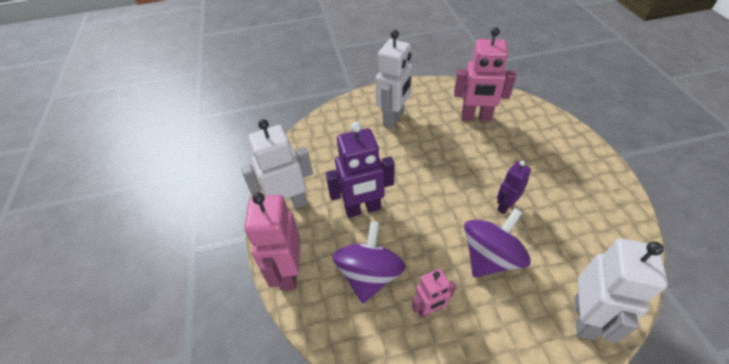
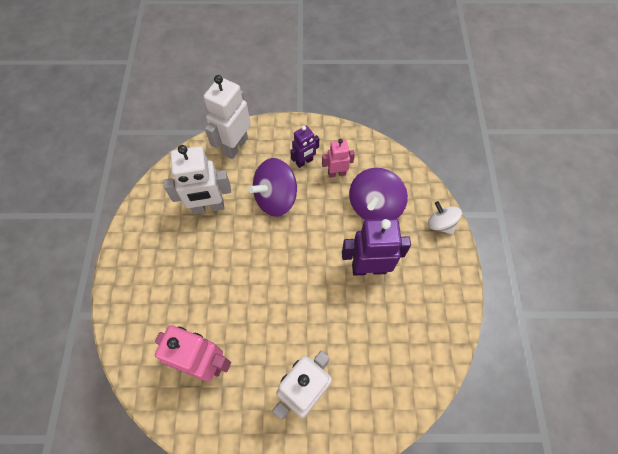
camera: 170 degrees left, 15 degrees up
(288, 272) = (440, 224): pink robot -> white spinning top
(289, 204) = (440, 291): white robot -> white robot (208, 207)
(505, 206) = (239, 239): purple robot -> purple robot (304, 162)

